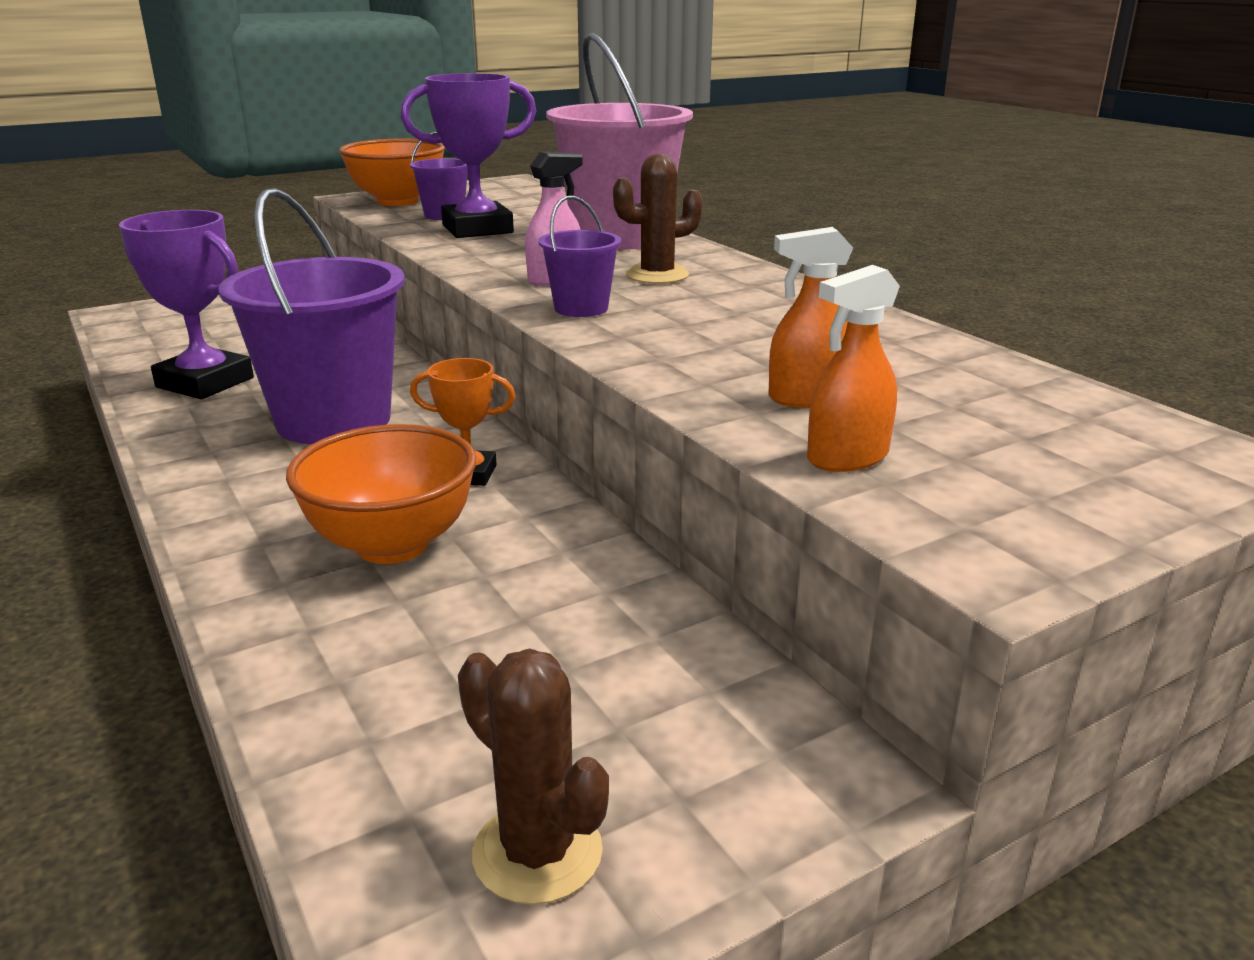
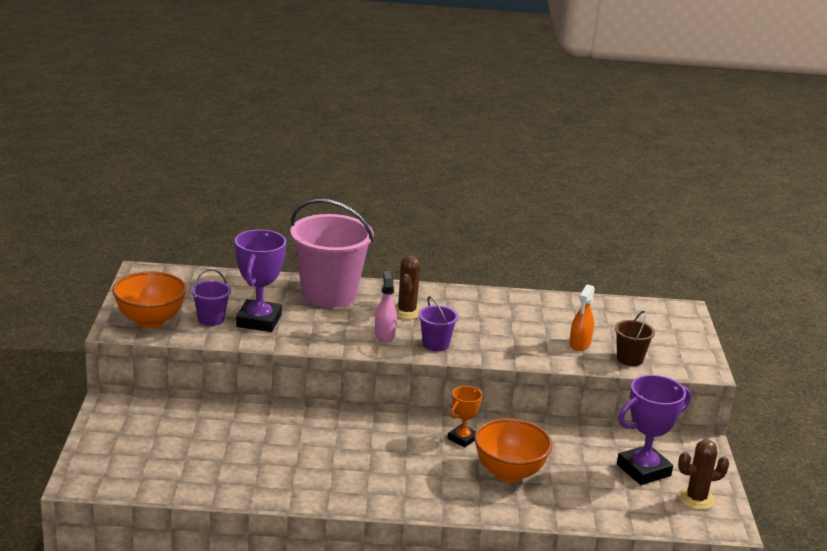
camera: 60 degrees left, 0 degrees up
(205, 383) = (265, 476): purple trophy -> purple trophy (643, 470)
(333, 421) = (365, 453): purple bucket -> none
(847, 458) = (630, 359): orange spray bottle -> brown bucket

